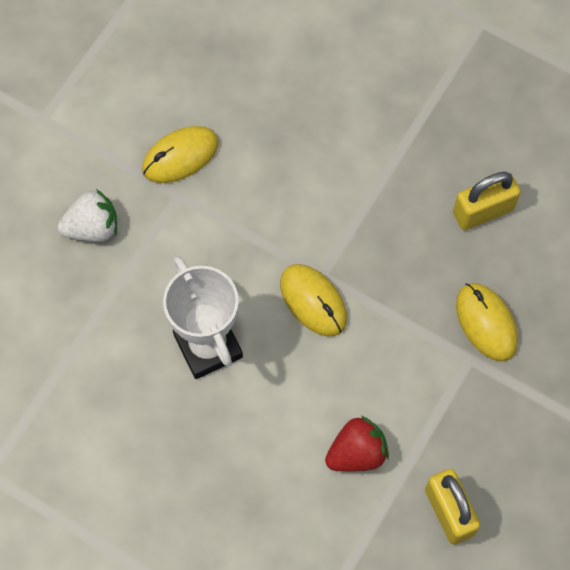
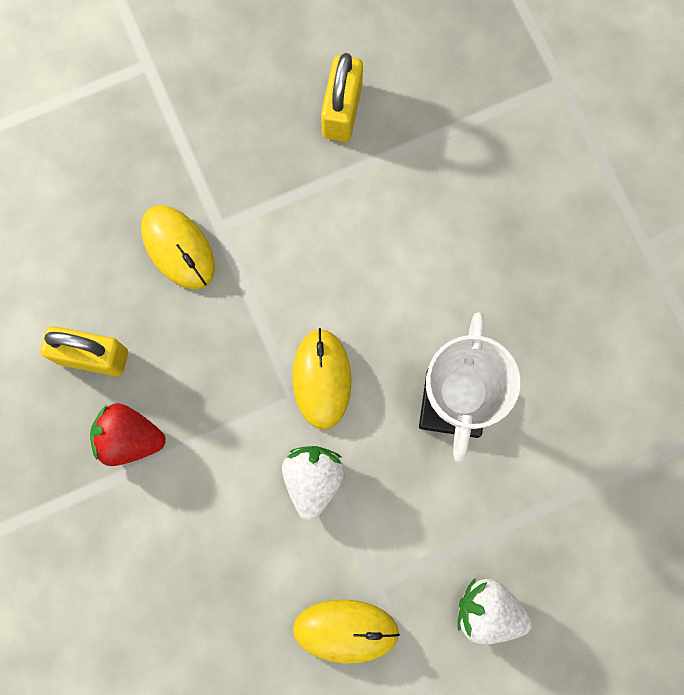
camera: 145 degrees left, 10 degrees up
(269, 232) = (313, 480): none -> white strawberry
(357, 453) = (384, 212): red strawberry -> red strawberry (129, 438)
(486, 323) = (178, 248): yellow mouse -> yellow mouse turned 45 degrees counterclockwise

